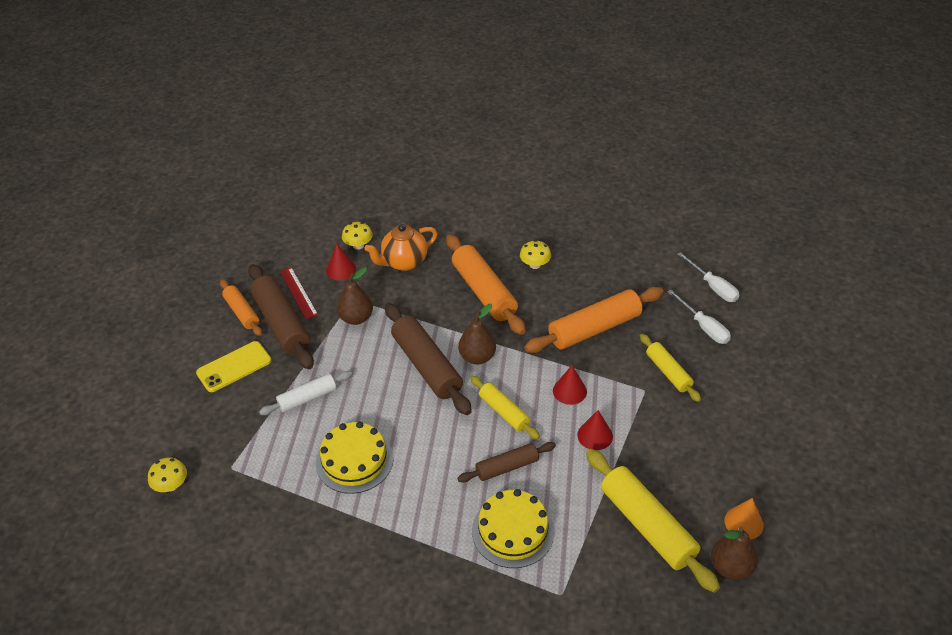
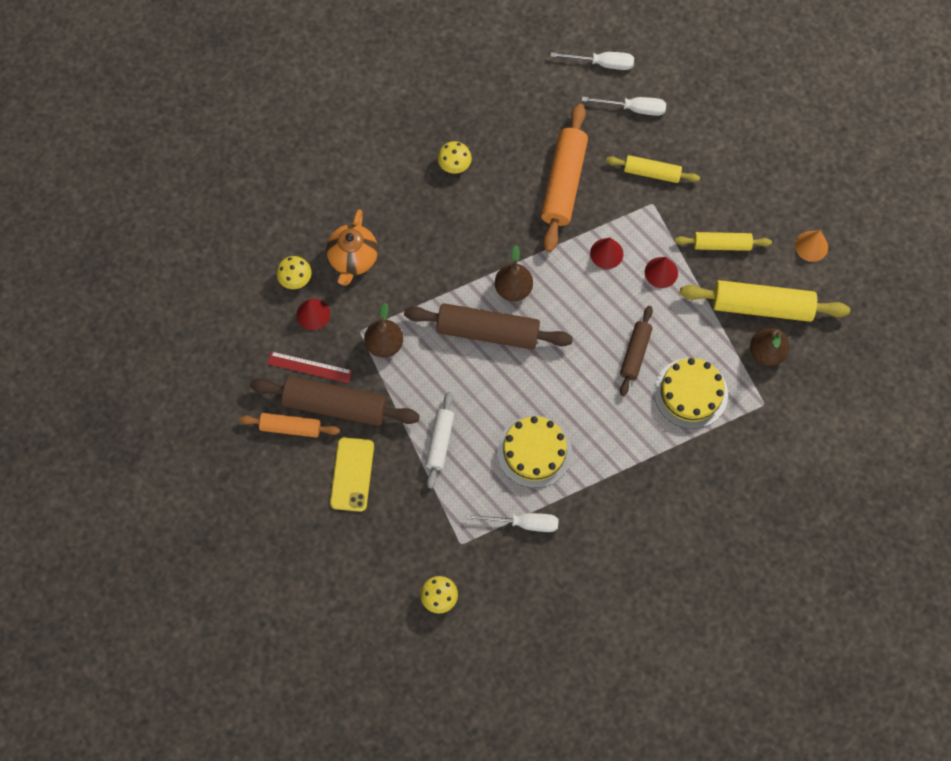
camera: 50 degrees left, 25 degrees up
(284, 496) = (523, 523): none -> white screwdriver
(484, 292) = (448, 227): orange rolling pin -> none
(504, 412) = (584, 314): yellow rolling pin -> yellow rolling pin (721, 244)
(730, 567) = (834, 285): brown pear -> brown pear (766, 352)

